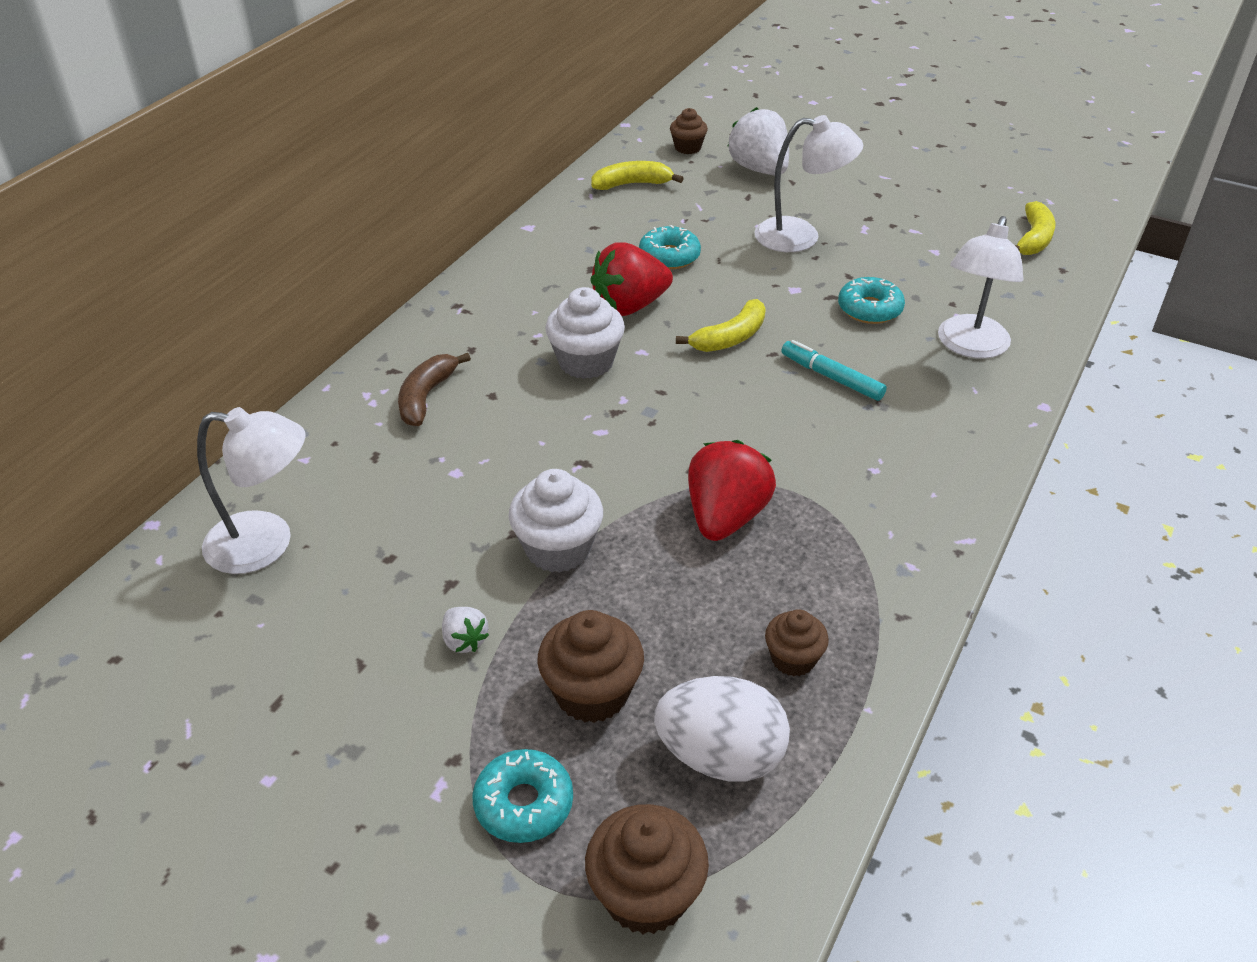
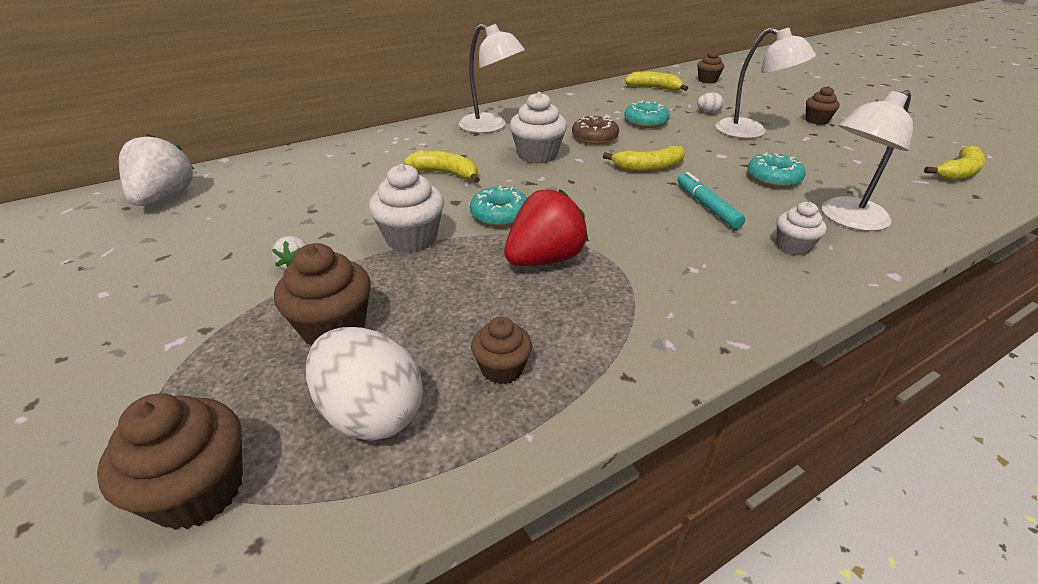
camera: 30 degrees right, 5 degrees down
(266, 544) = (261, 183): white lamp -> white lamp (491, 126)
(426, 397) = (425, 146): brown banana -> none
(500, 434) = (446, 173): none -> yellow banana
(524, 803) = (207, 377): turquoise donut -> turquoise donut (500, 214)
(630, 306) = (594, 137): red strawberry -> brown donut
(731, 214) = (708, 112): none -> white egg
(759, 169) = (749, 97): white strawberry -> white strawberry (165, 198)
(858, 193) = (816, 120): none -> brown cupcake
(943, 403) = (793, 246): none -> white cupcake

